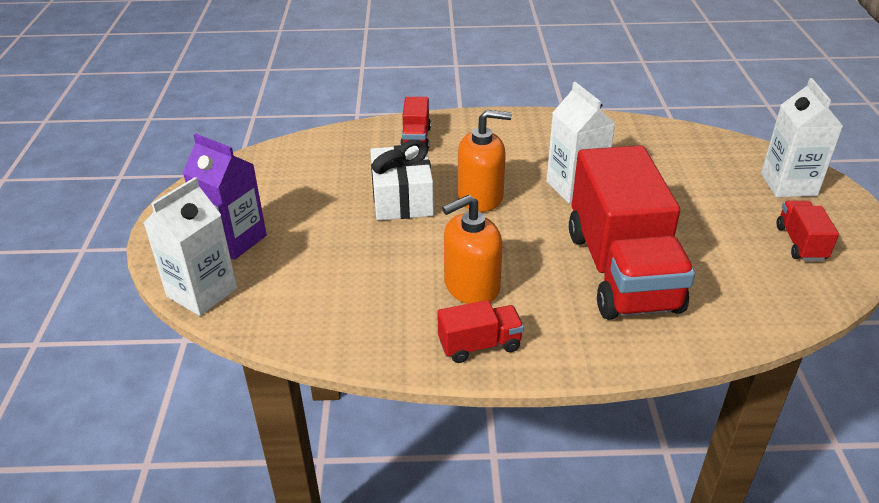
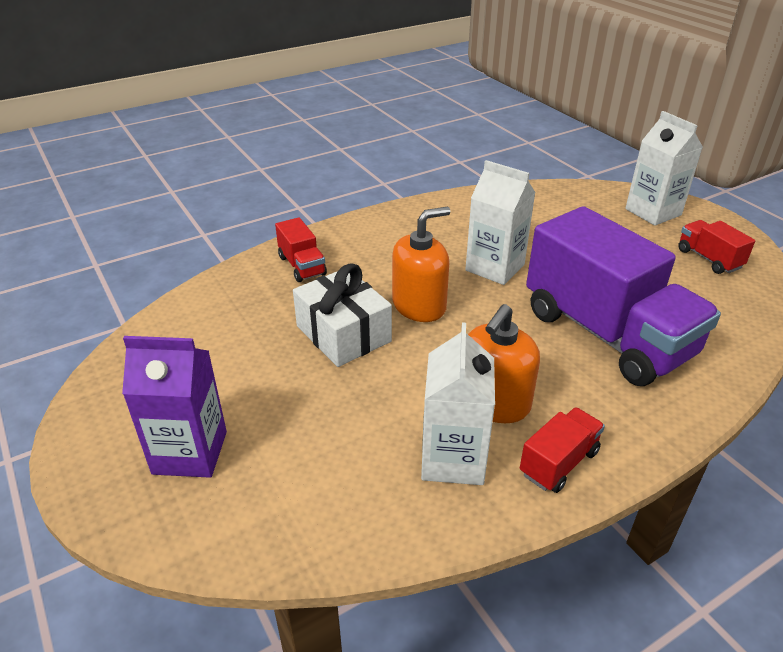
camera: 30 degrees left, 0 degrees up
(202, 292) = (203, 537): white carton -> white carton (453, 459)
(622, 271) = (606, 334): red truck -> purple truck

